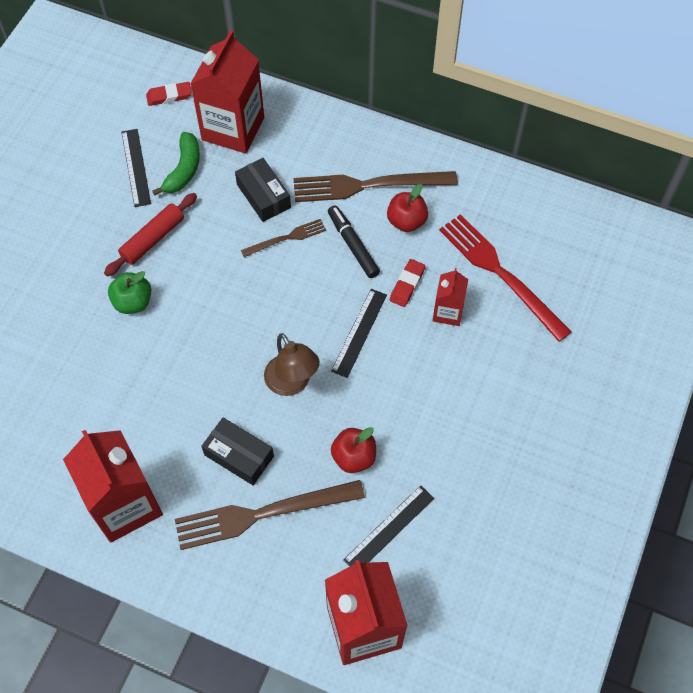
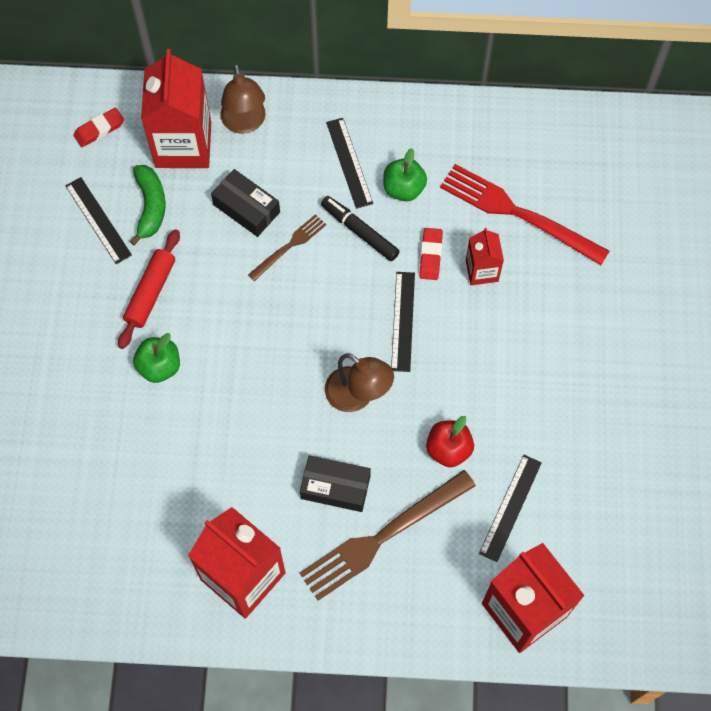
camera: 20 degrees left, 5 degrees up
(292, 127) = (245, 123): none -> brown lamp
(368, 185) = (349, 162): brown fork -> black ruler
(406, 221) = (403, 189): red apple -> green apple

